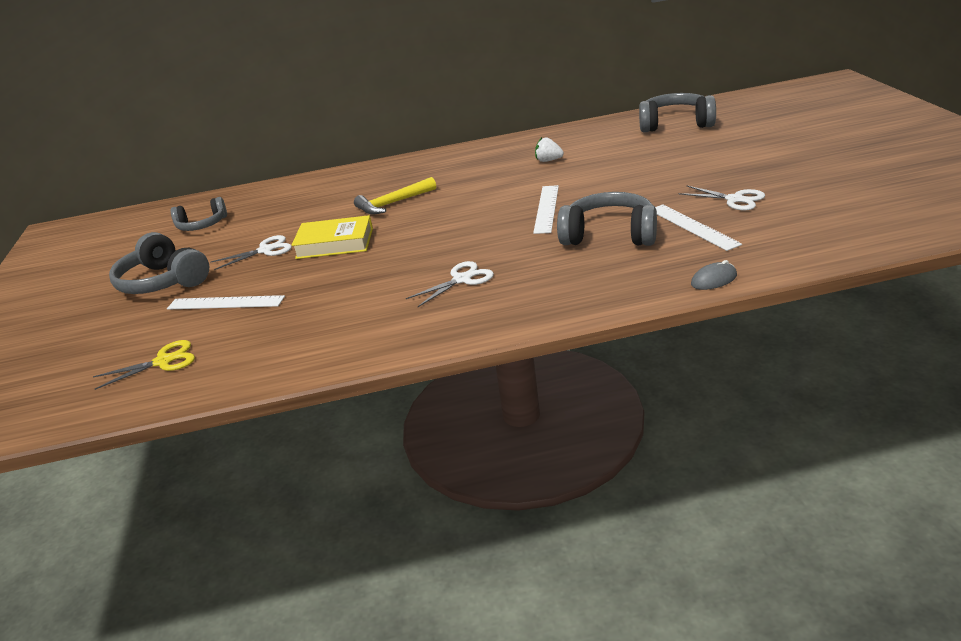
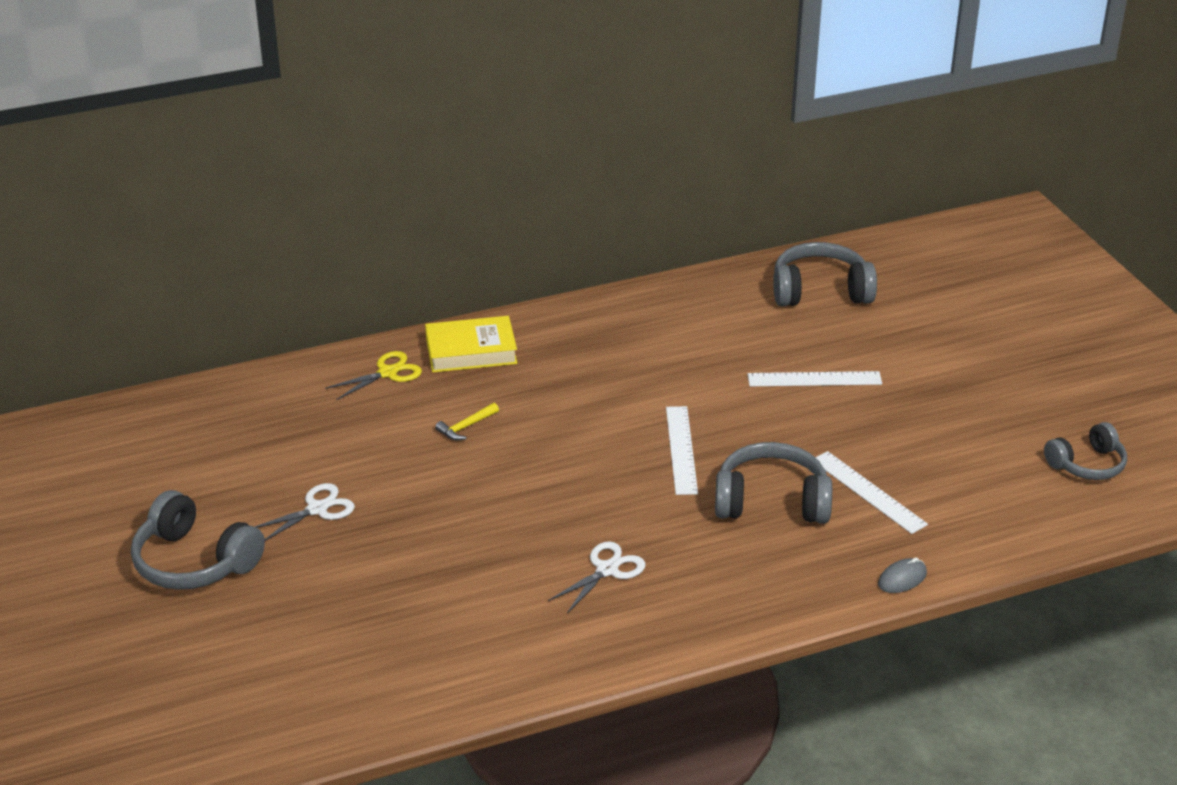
camera: 15 degrees left, 5 degrees up
(163, 361) = (273, 694): yellow scissors -> yellow scissors (387, 373)
(202, 225) = (193, 455): grey headphones -> grey headphones (1087, 464)
(225, 303) = (307, 601): white ruler -> white ruler (814, 379)
(335, 243) = (412, 500): yellow book -> yellow book (471, 351)
(393, 203) = (466, 427): yellow hammer -> yellow hammer, size x0.60
(548, 160) = (661, 354): white strawberry -> none
(734, 199) = (912, 447): white scissors -> none

